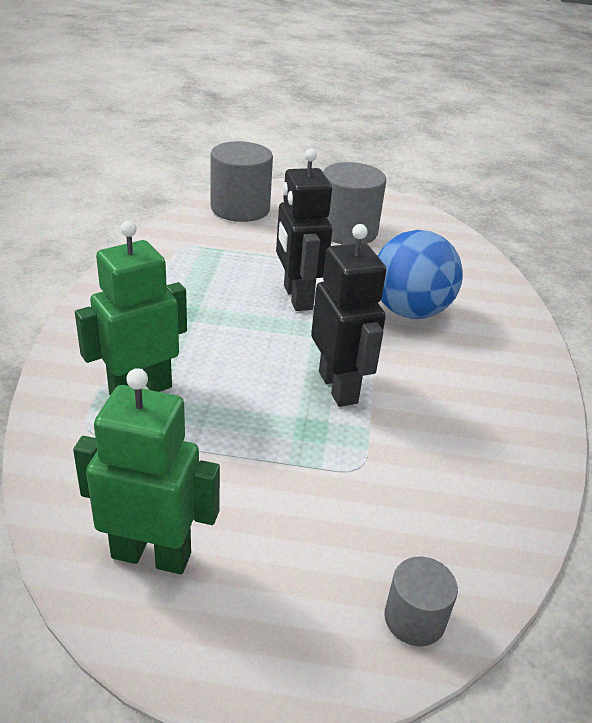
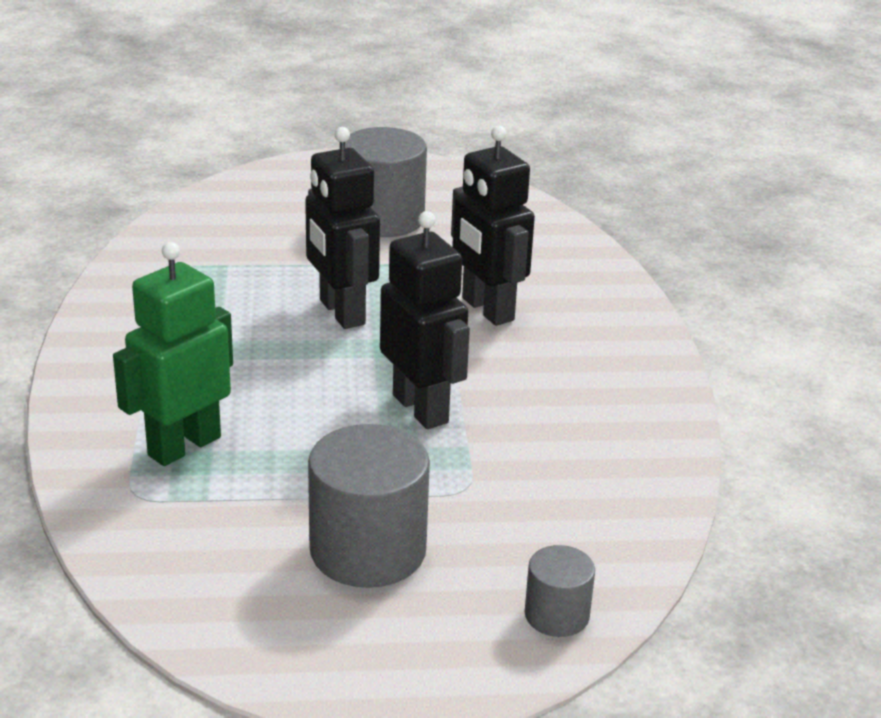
camera: 10 degrees left, 5 degrees down
(151, 555) = (262, 603): green robot -> none
(240, 209) = (229, 207): grey cylinder -> grey cylinder (368, 550)
(409, 311) = (487, 309): blue ball -> black robot

